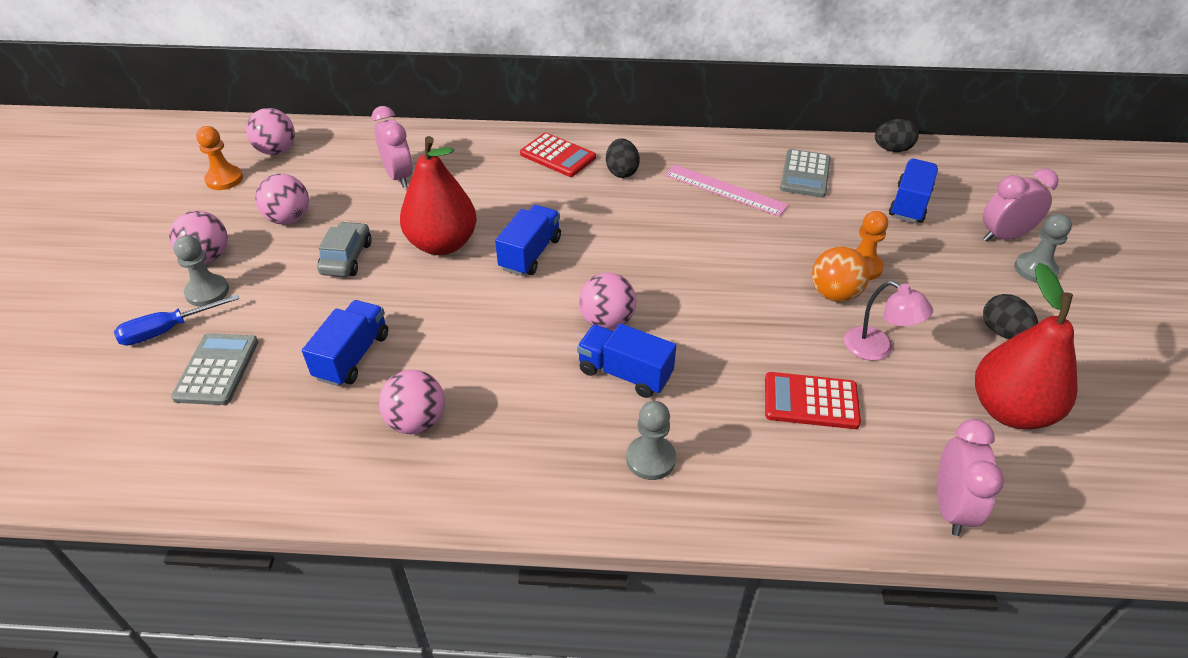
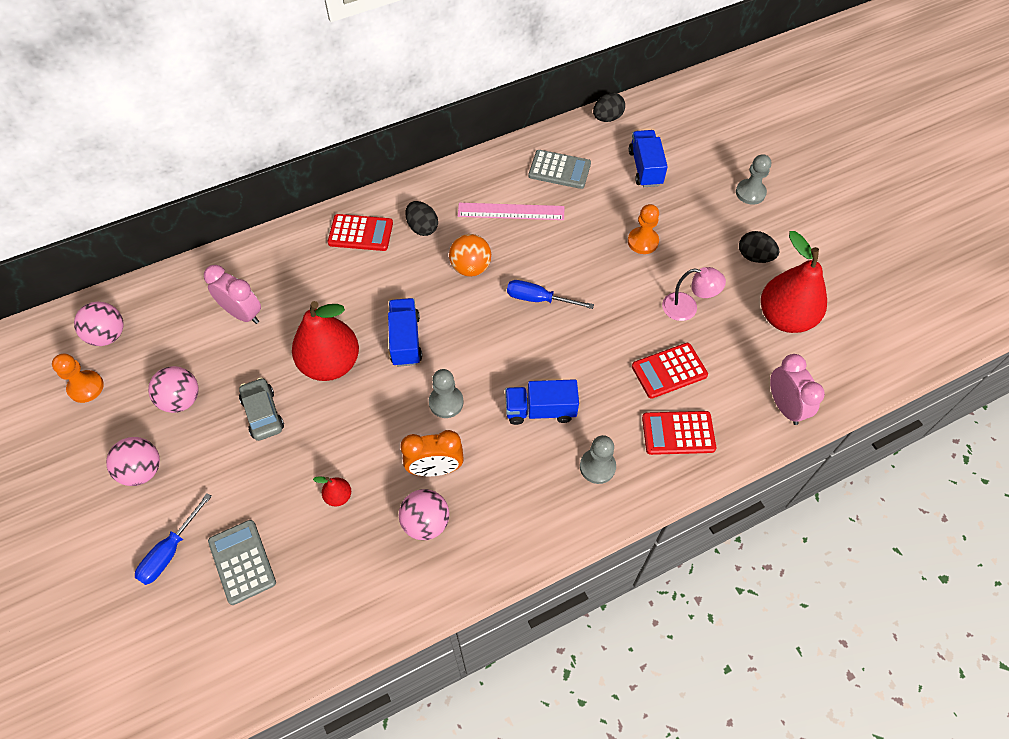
camera: 30 degrees left, 15 degrees up
(207, 292) = (172, 501): grey pawn -> grey pawn (446, 402)
(352, 356) = (338, 496): blue truck -> red pear
(467, 376) = (435, 468): none -> orange clock
(607, 321) = (501, 373): pink ball -> none
(699, 273) = (538, 299): none -> blue screwdriver
(779, 471) = (678, 433): none -> red calculator
(805, 174) = (559, 170): grey calculator -> grey calculator turned 60 degrees counterclockwise
(834, 294) = (638, 275): orange ball -> orange ball (470, 268)
(1004, 236) = (719, 171): pink clock -> none

